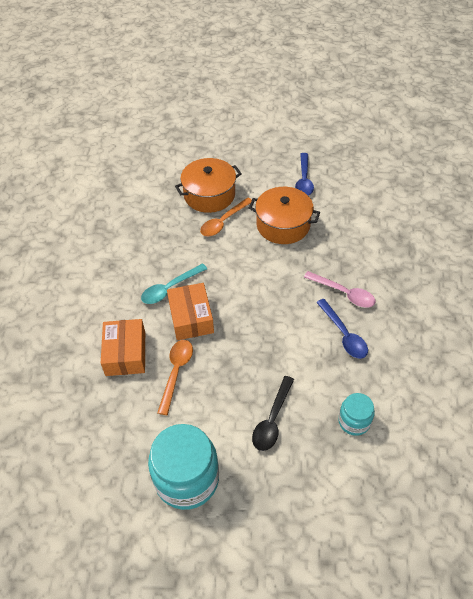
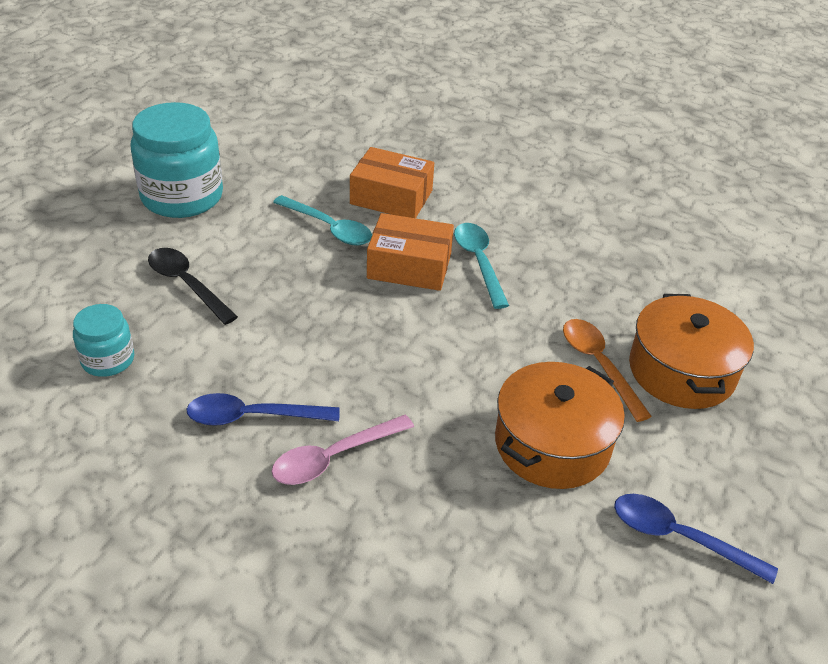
camera: 110 degrees right, 10 degrees down
(176, 372) = (329, 228): orange spoon -> turquoise spoon

